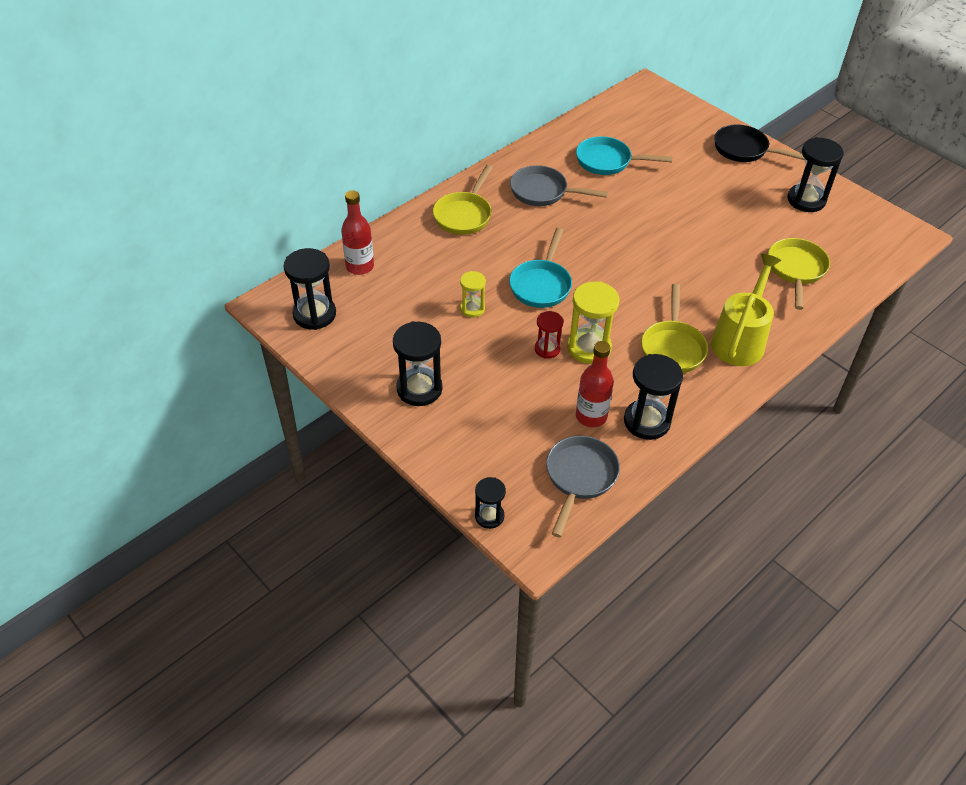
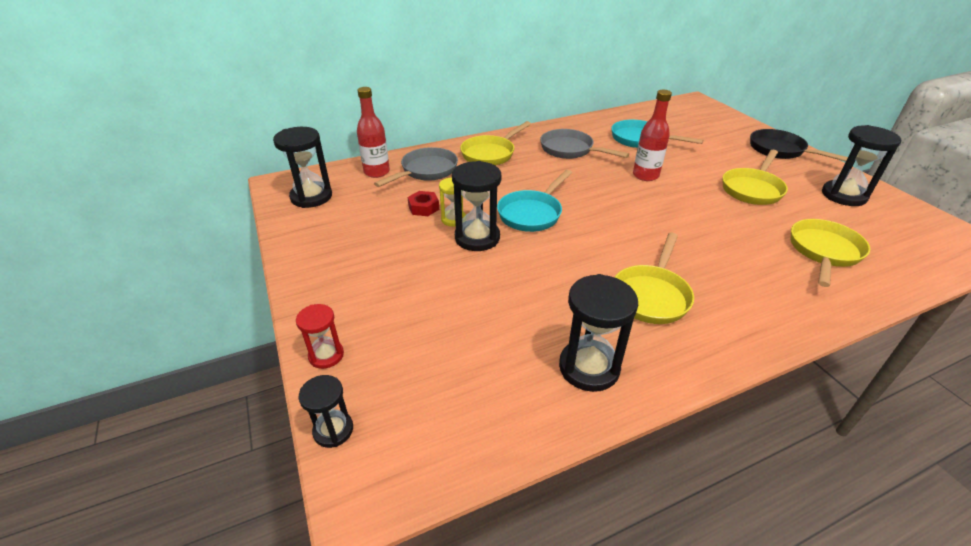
camera: 20 degrees right, 10 degrees down
(419, 389) = (356, 274): black hourglass -> black hourglass (477, 238)
(436, 301) = (423, 208): none -> red nut
(547, 349) = (508, 267): red hourglass -> red hourglass (326, 355)
(579, 477) = (472, 413): grey pan -> grey pan (426, 171)
(589, 348) = (554, 276): yellow hourglass -> none
(591, 416) = (522, 344): red bottle -> red bottle (645, 175)
(728, 209) = (752, 189): none -> yellow pan
(740, 339) = (739, 305): yellow watering can -> none

